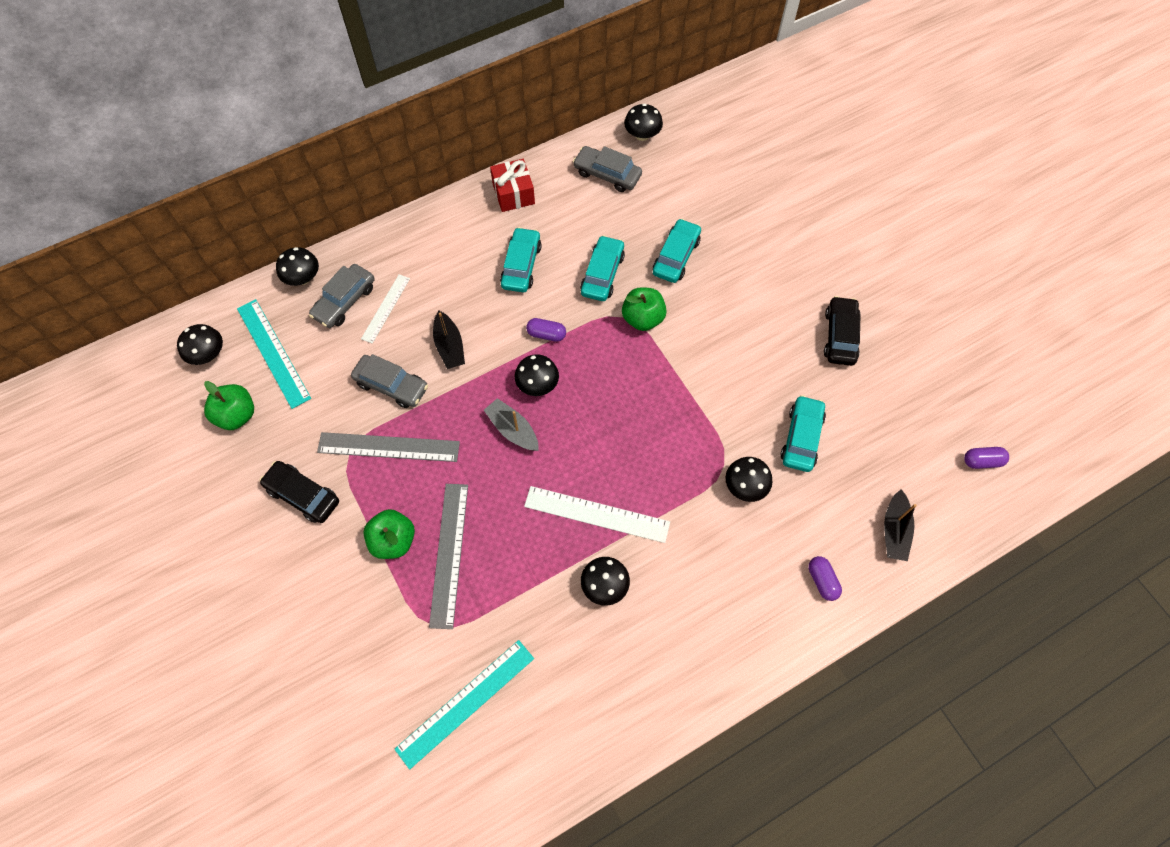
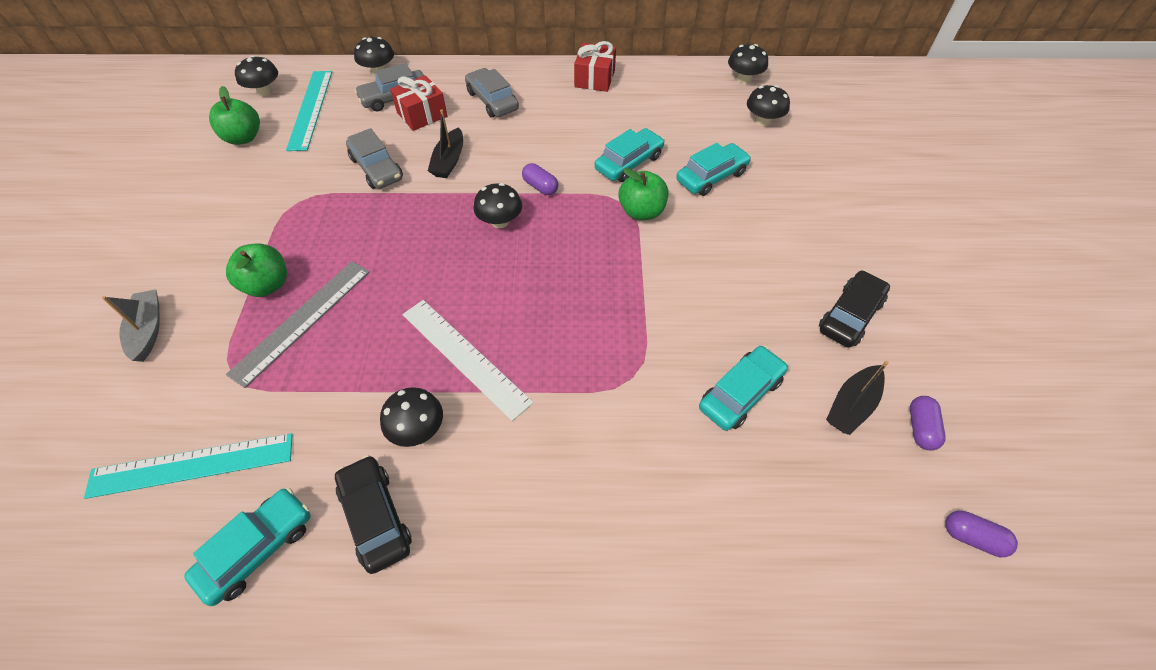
camera: 30 degrees right, 10 degrees down
(303, 495) = (233, 215): black car -> black car (376, 517)
(386, 308) = (422, 114): white ruler -> red gift
(388, 447) = (332, 211): grey ruler -> none
(512, 430) = (447, 246): grey boat -> grey boat (148, 330)
(521, 265) = (560, 129): turquoise car -> turquoise car (258, 549)
(607, 174) = (689, 94): grey car -> grey car (492, 101)
(745, 486) = (641, 410): black mushroom -> black mushroom (763, 121)
(822, 581) = (666, 565): purple capsule -> purple capsule (920, 428)
(894, 530) = (799, 557): black boat -> black boat (851, 405)

